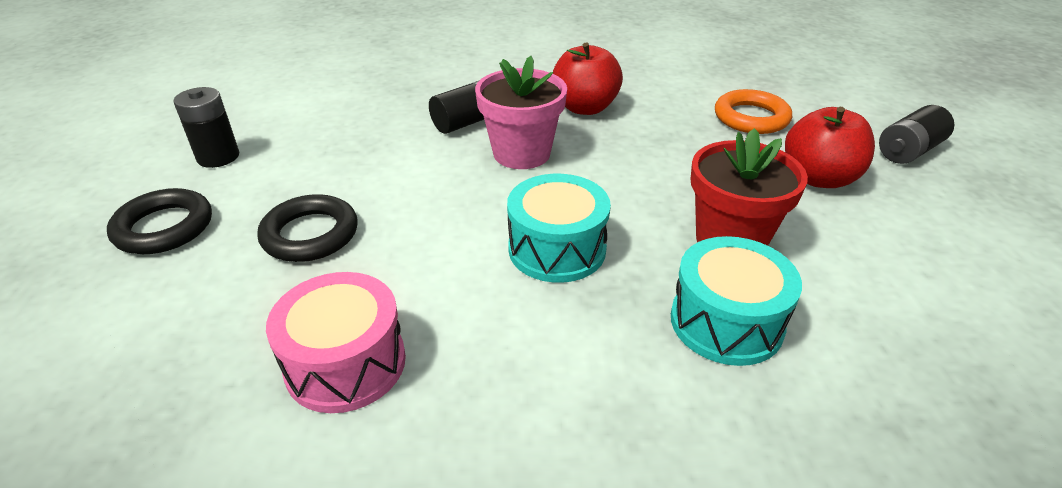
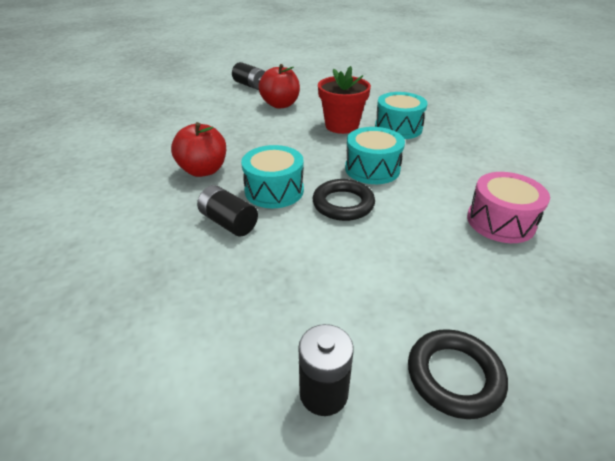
camera: 100 degrees left, 0 degrees up
(310, 234) = (411, 270): black ring -> black ring (343, 204)
(521, 153) = (274, 190): pink flower pot -> turquoise drum
(751, 118) = (217, 117): orange ring -> none

